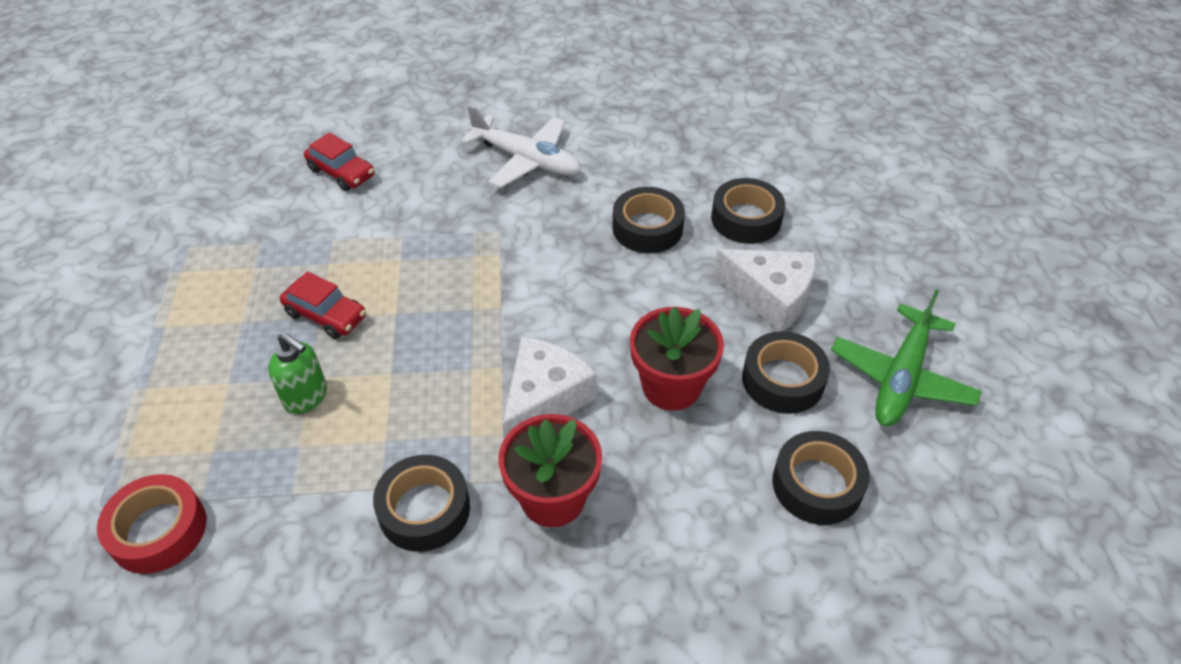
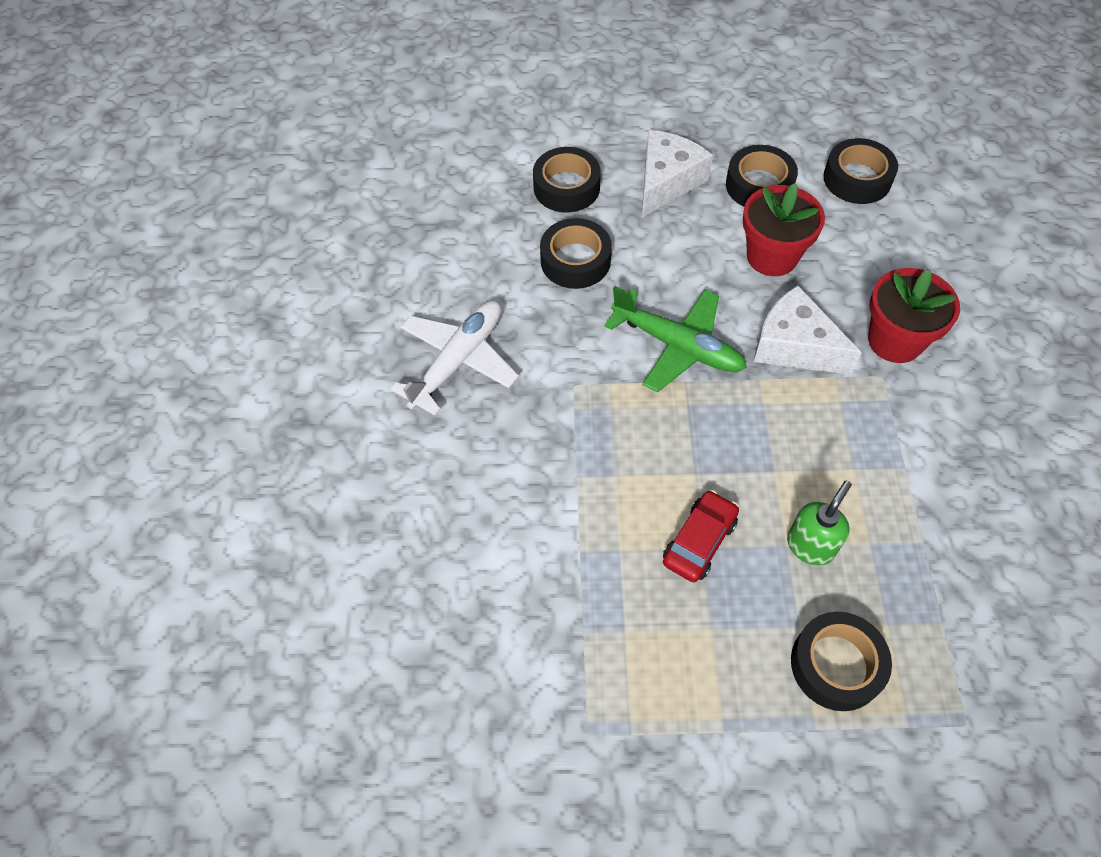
camera: 85 degrees left, 10 degrees up
(158, 530) = (982, 656): red tape -> none
(341, 173) = (459, 555): red car -> none
(424, 509) = (921, 432): black tape -> black tape (836, 665)
(901, 377) = (750, 117): green plane -> green plane (677, 346)

